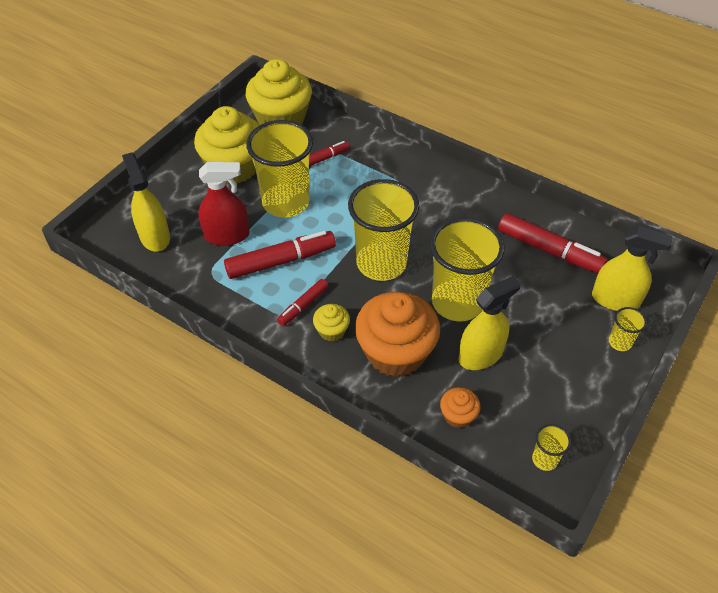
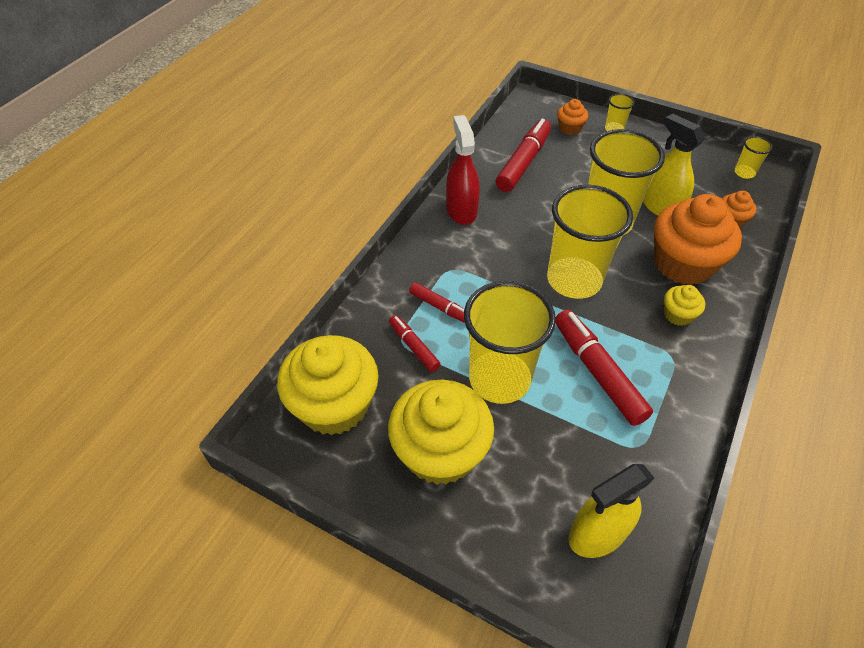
camera: 95 degrees left, 0 degrees up
(227, 235) = (572, 438): red spray bottle -> red spray bottle (461, 210)
(303, 306) = (655, 343): red marker -> red marker (440, 307)
(615, 299) = (570, 128): yellow spray bottle -> orange cupcake

